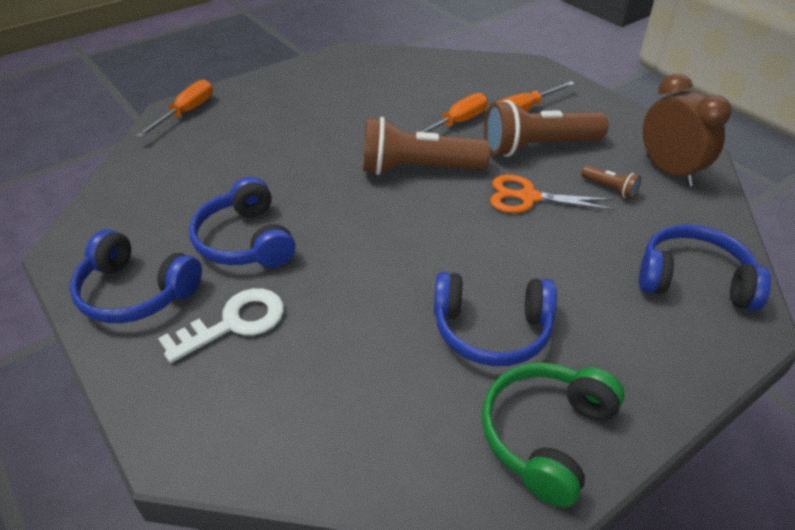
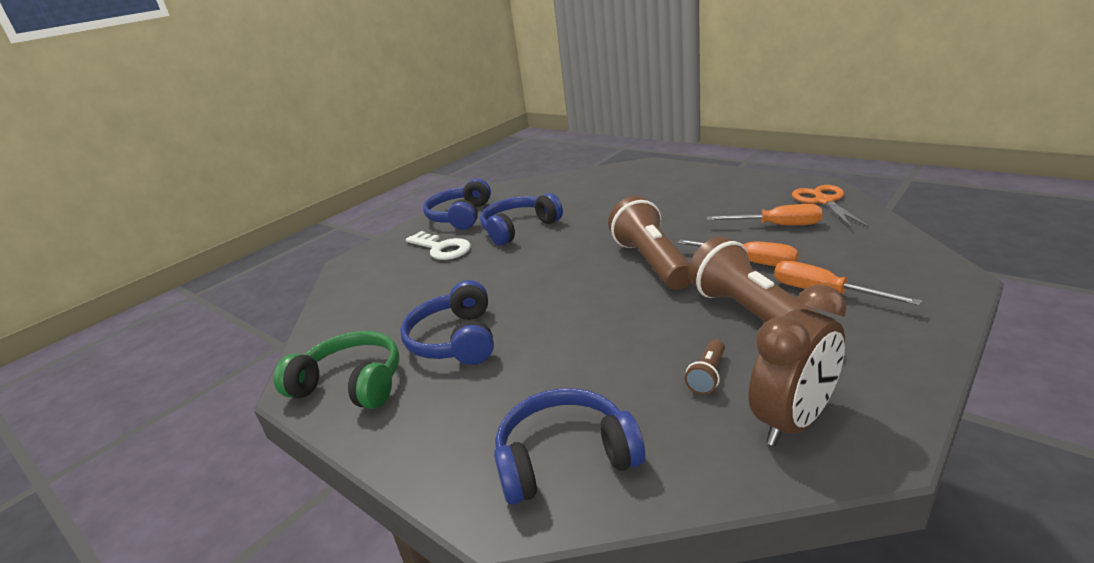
camera: 80 degrees right, 15 degrees down
(186, 113) = (651, 168): orange screwdriver -> orange screwdriver (777, 225)
(528, 197) = (649, 325): orange scissors -> orange scissors (824, 201)
(693, 280) = (565, 458): blue headphones -> blue headphones turned 105 degrees counterclockwise

